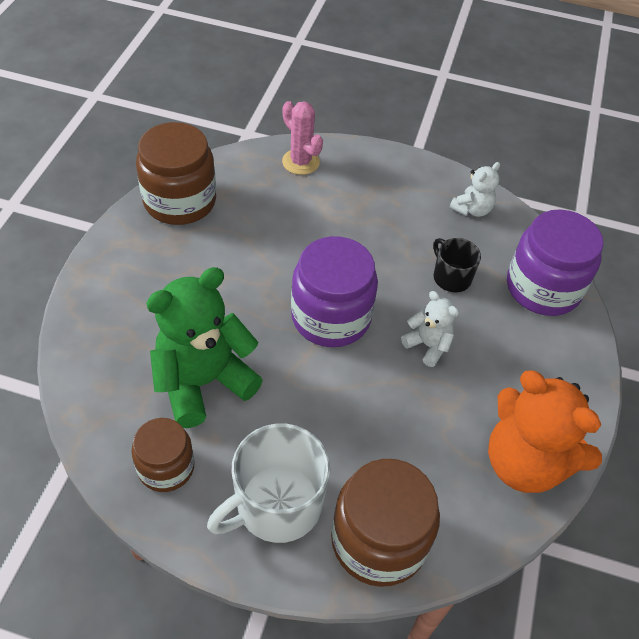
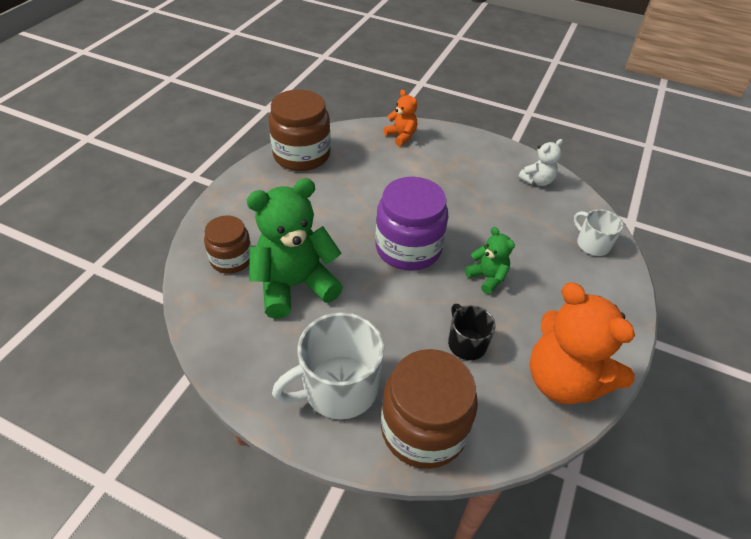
camera: 10 degrees right, 5 degrees down
(166, 467) = (251, 347): brown jar -> brown jar (231, 259)
(300, 162) = (401, 136): pink cactus -> orange teddy bear
(428, 345) = (487, 277): white teddy bear -> green teddy bear
(451, 277) = (513, 228): black mug -> black mug (466, 343)
(543, 288) = (592, 244): purple jar -> white mug

